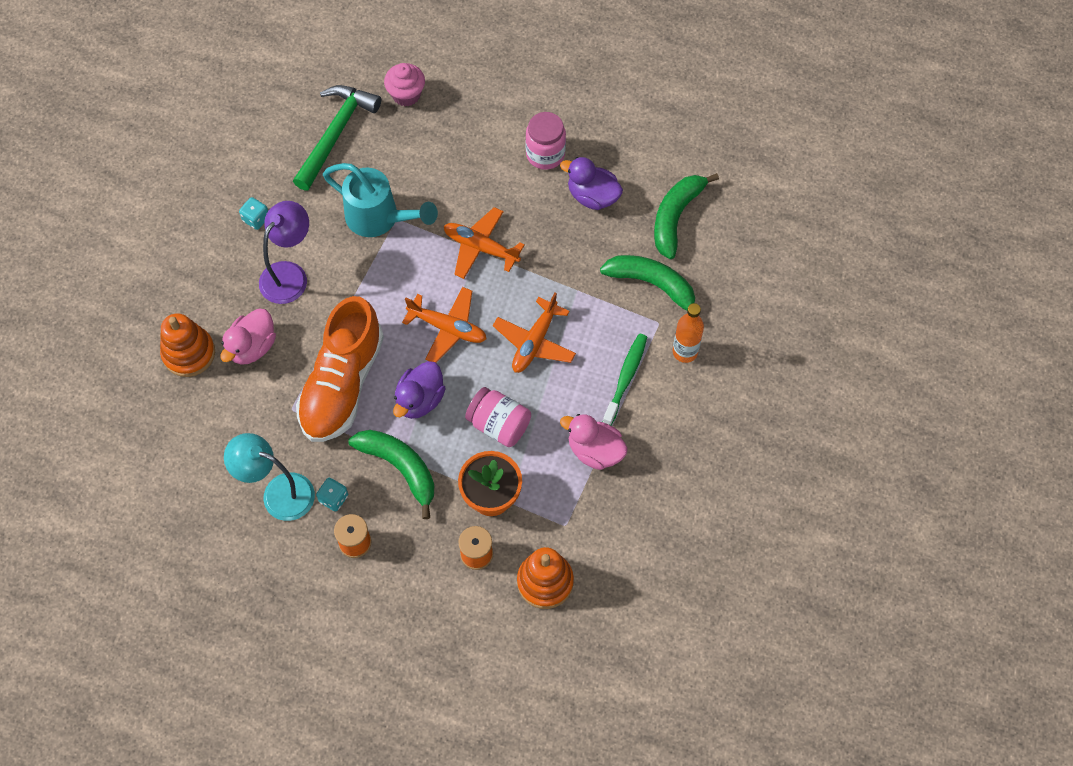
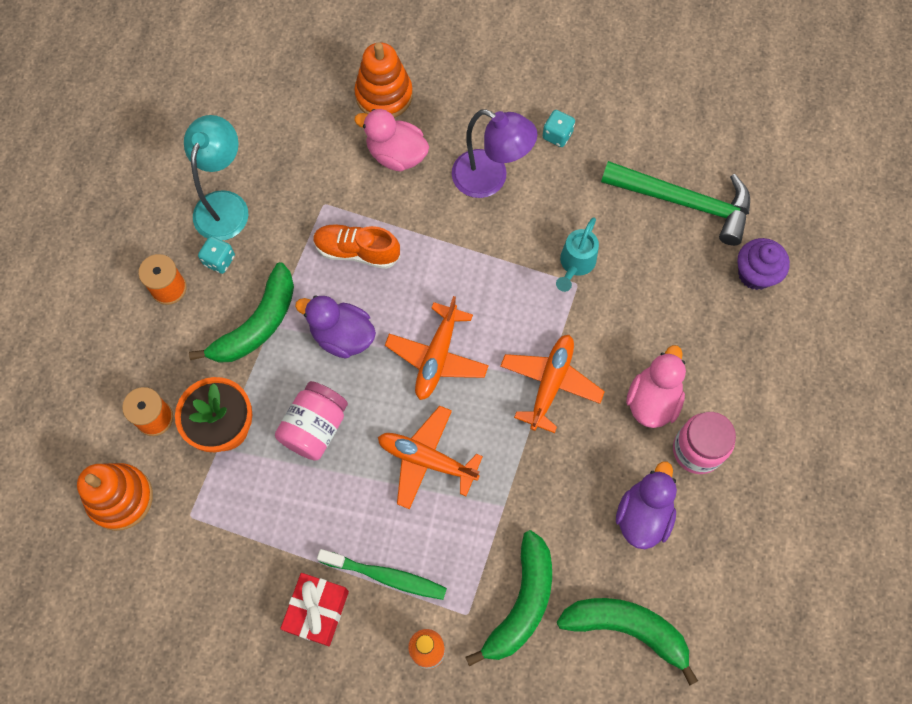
camera: 85 degrees right, 5 degrees up
(342, 384) = (357, 251): orange shoe -> orange shoe, size x0.54
(379, 218) = (575, 264): turquoise watering can -> turquoise watering can, size x0.58
(406, 95) = (755, 274): pink cupcake -> purple cupcake
(595, 451) = (286, 544): pink duck -> pink duck (652, 400)
(649, 429) = (317, 611): none -> red gift

